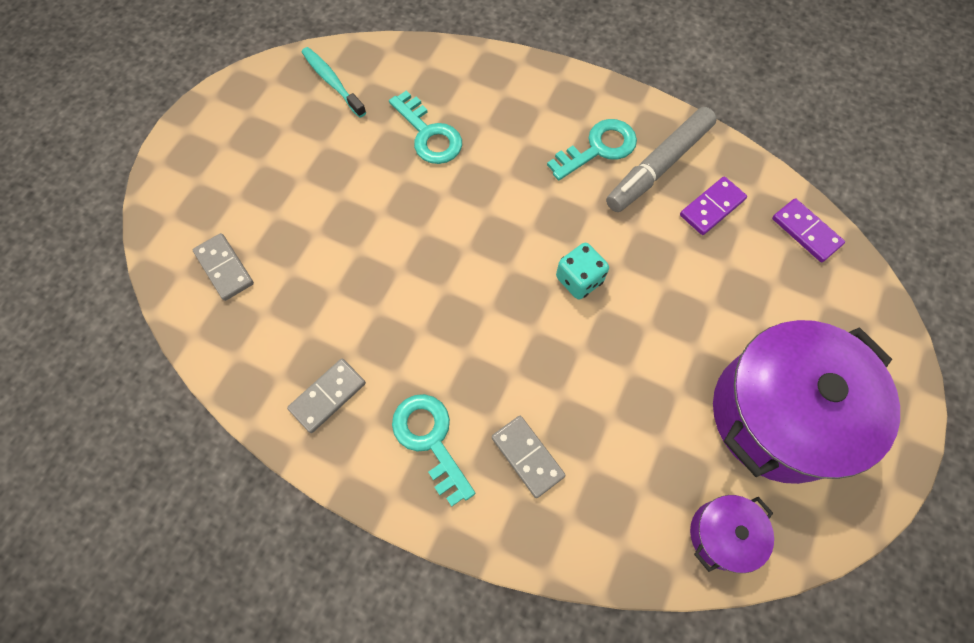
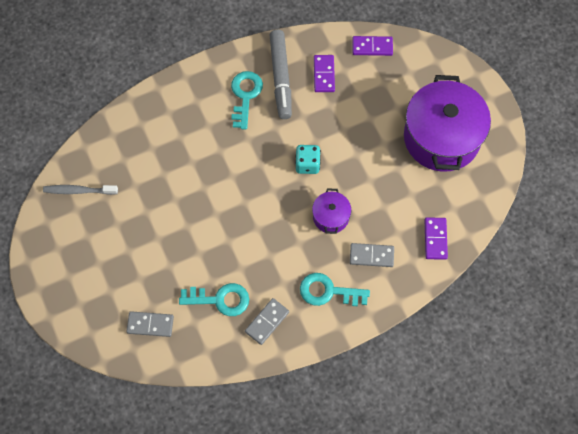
camera: 50 degrees left, 0 degrees up
(328, 396) = (267, 322): grey domino -> grey domino turned 45 degrees clockwise
(332, 82) = (78, 191): turquoise toothbrush -> grey toothbrush
(429, 134) = (161, 168): turquoise key -> turquoise key (220, 299)
(628, 526) = (435, 239): none -> purple domino
(722, 534) = (469, 205): purple pot -> purple pot (330, 217)

